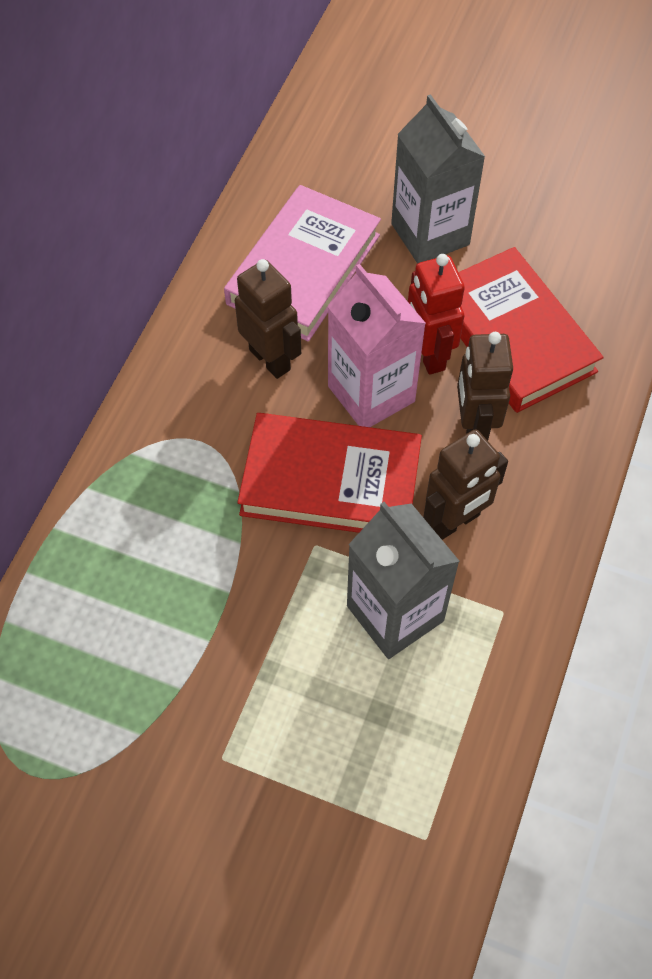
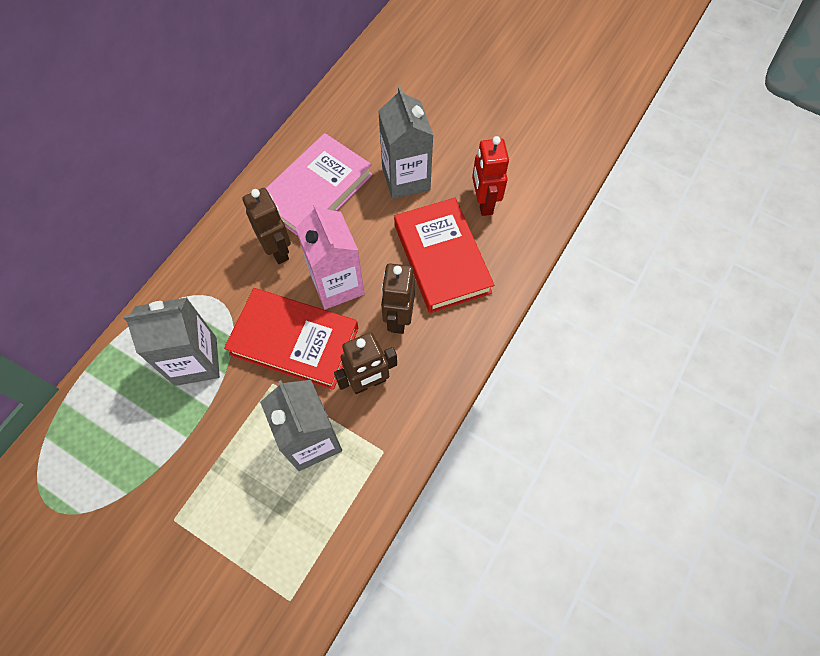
camera: 10 degrees right, 5 degrees up
(191, 532) = (195, 361): none -> grey carton
(428, 355) = (382, 263): red robot -> red robot (484, 203)

